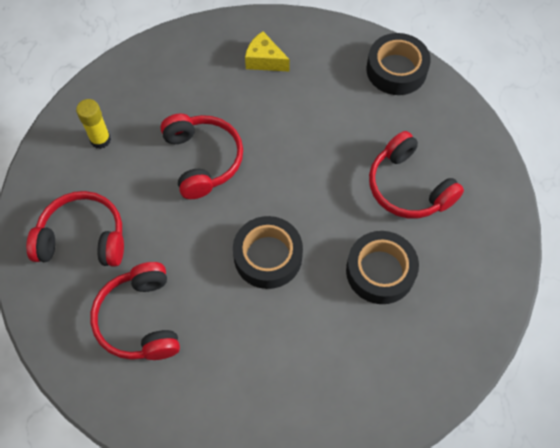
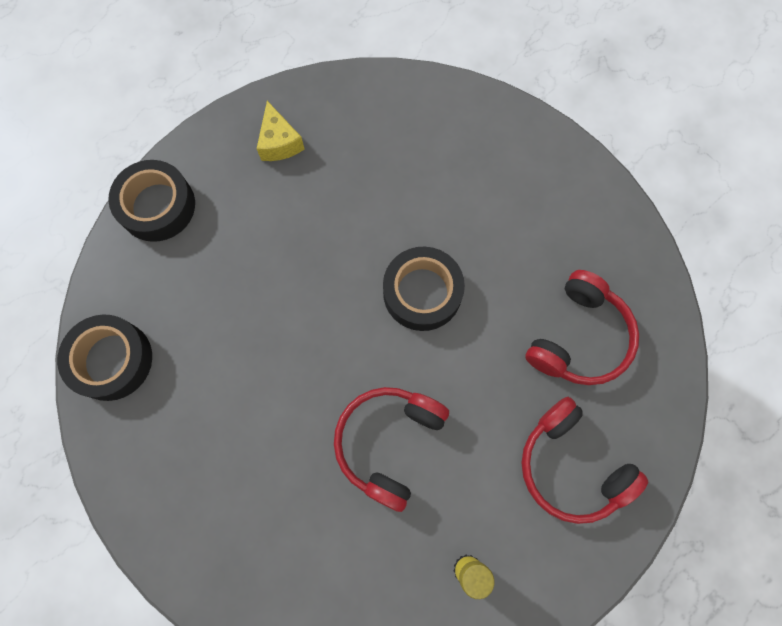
camera: 135 degrees left, 10 degrees up
(264, 60) = (215, 502): yellow cheese -> yellow cheese (279, 142)
(380, 271) = (346, 197): black tape -> black tape (157, 206)
(408, 187) = (243, 241): red headphones -> none

